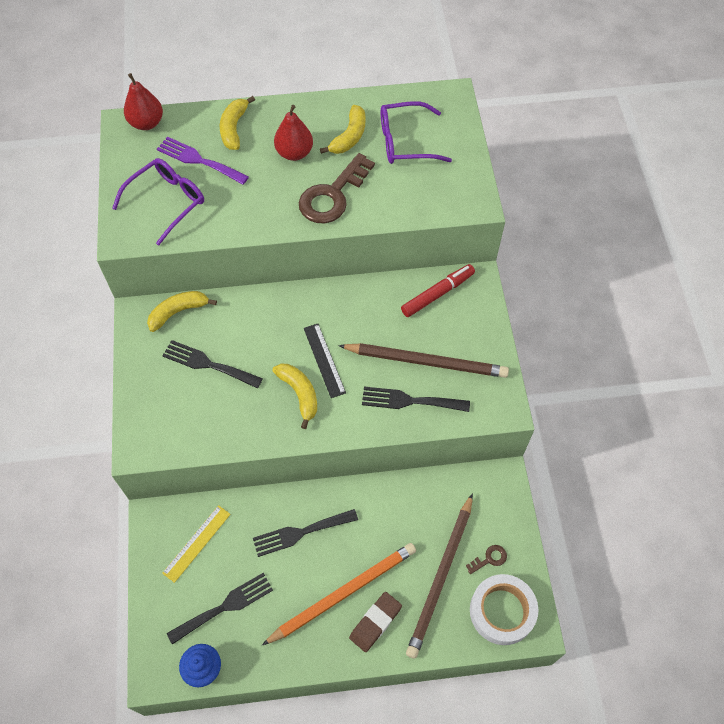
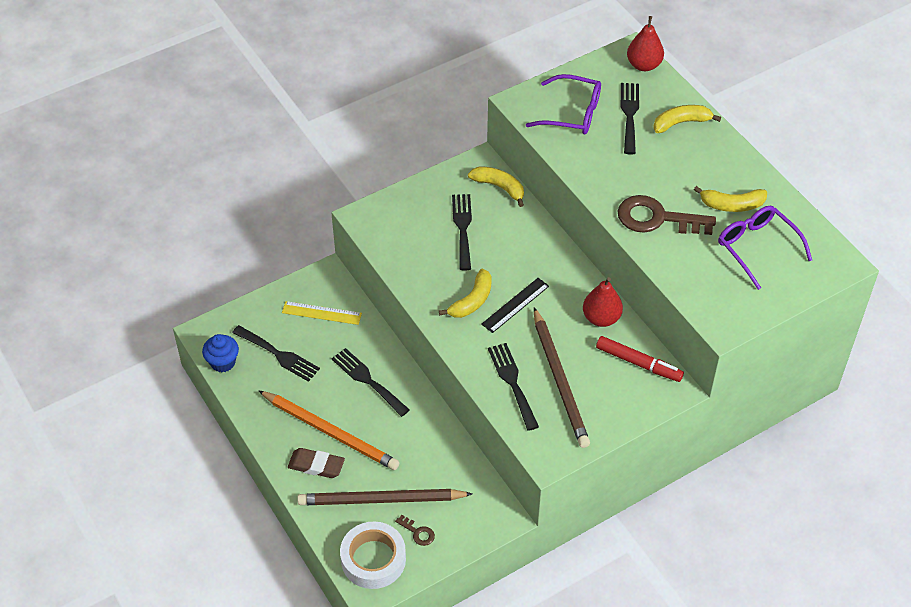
camera: 65 degrees right, 10 degrees down
(198, 160) = (629, 114): purple fork -> black fork
(294, 153) = (684, 174): red pear -> red pear (601, 318)

